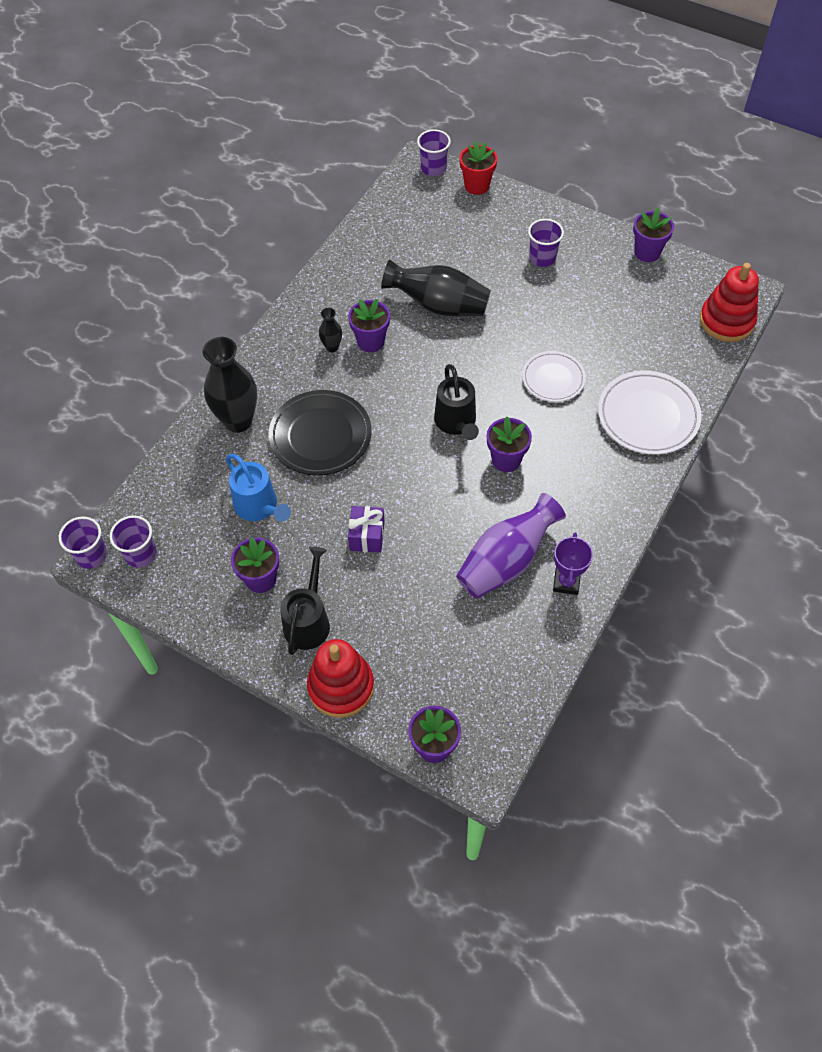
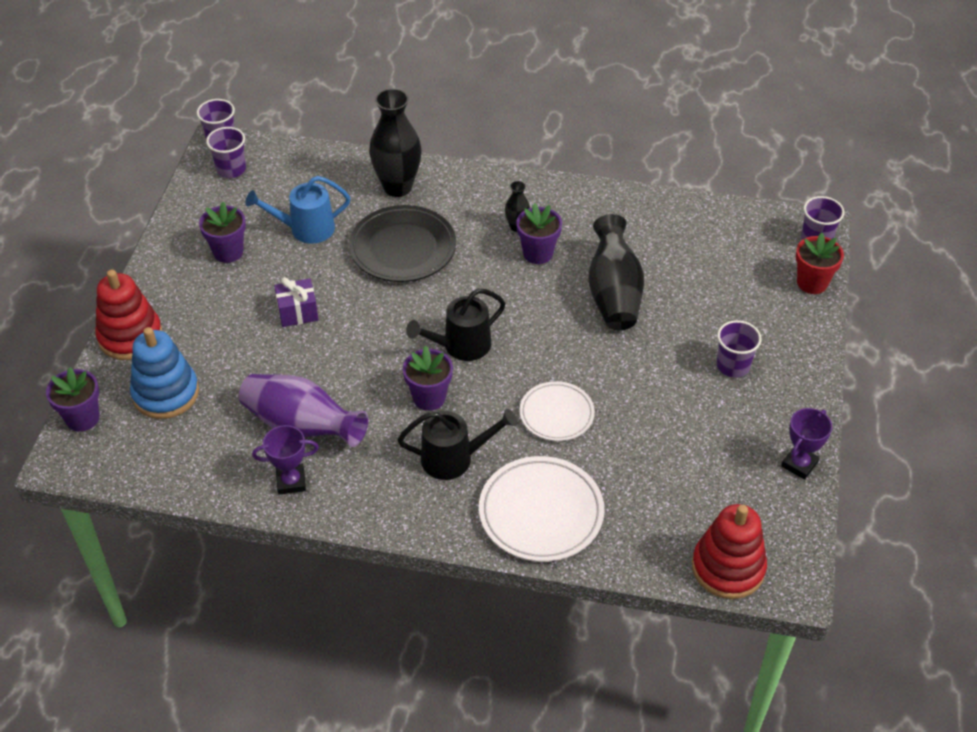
camera: 70 degrees right, 10 degrees down
(259, 507) = (305, 229): blue watering can -> blue watering can turned 45 degrees clockwise
(308, 620) = (193, 296): black watering can -> black watering can (454, 458)
(428, 666) = (166, 393): none -> blue stacking toy
(647, 252) = (799, 464): purple flower pot -> purple trophy

